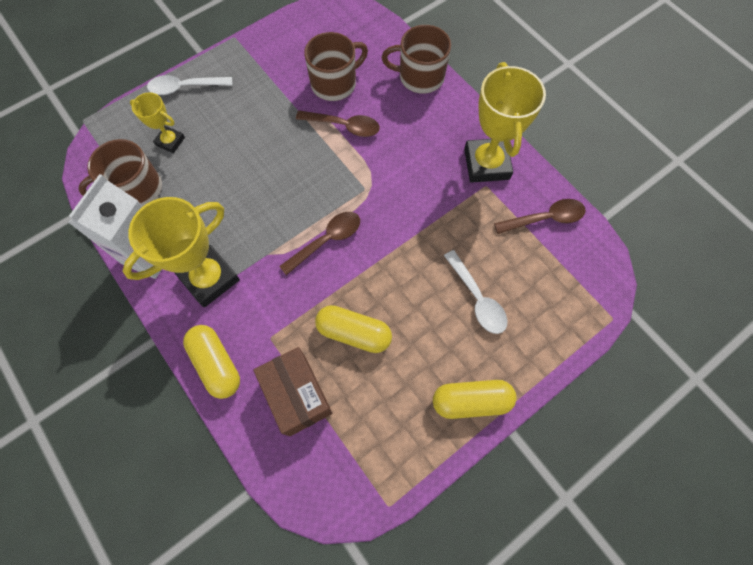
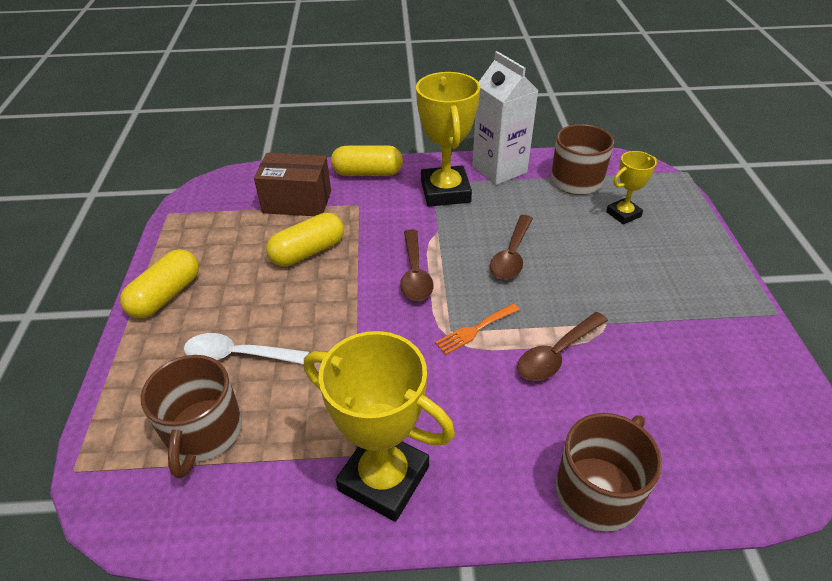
camera: 125 degrees right, 25 degrees down
(185, 88) = (699, 246): white spoon -> none
(335, 83) = (639, 378): brown mug -> brown mug (203, 433)
(355, 176) = (475, 330): none -> orange fork
(545, 218) = (249, 492): brown spoon -> brown spoon (512, 255)

